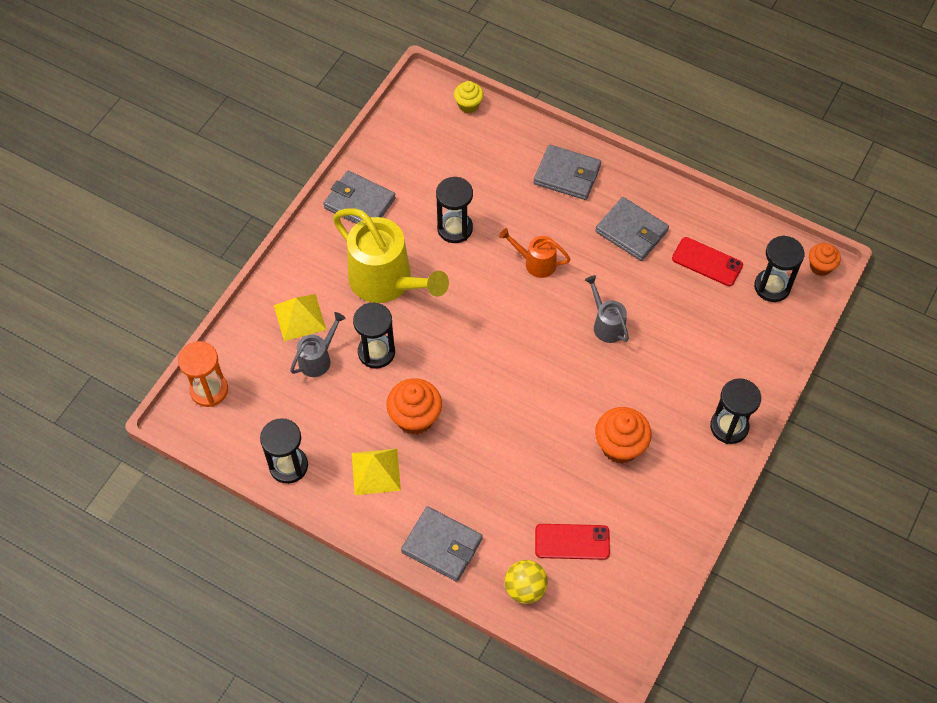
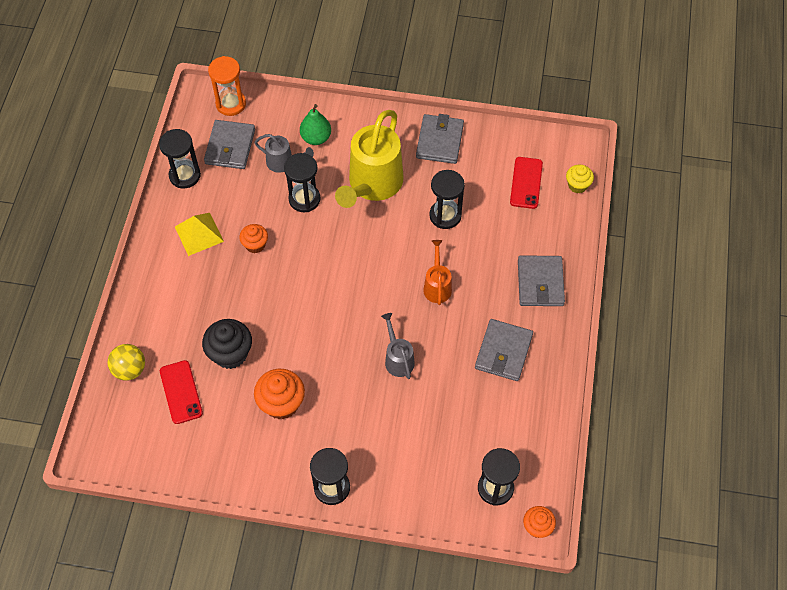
camera: 70 degrees right, 0 degrees up
(300, 317) = (316, 138): yellow pyramid -> green pear
(415, 417) = (255, 245): orange cupcake -> orange cupcake, size x0.61
(442, 545) = (149, 299): grey wallet -> grey wallet (230, 147)
(543, 479) = (230, 354): none -> black cupcake
(606, 324) = (397, 358): grey watering can -> grey watering can turned 60 degrees counterclockwise
(707, 262) = (498, 424): red phone -> red phone (526, 183)

